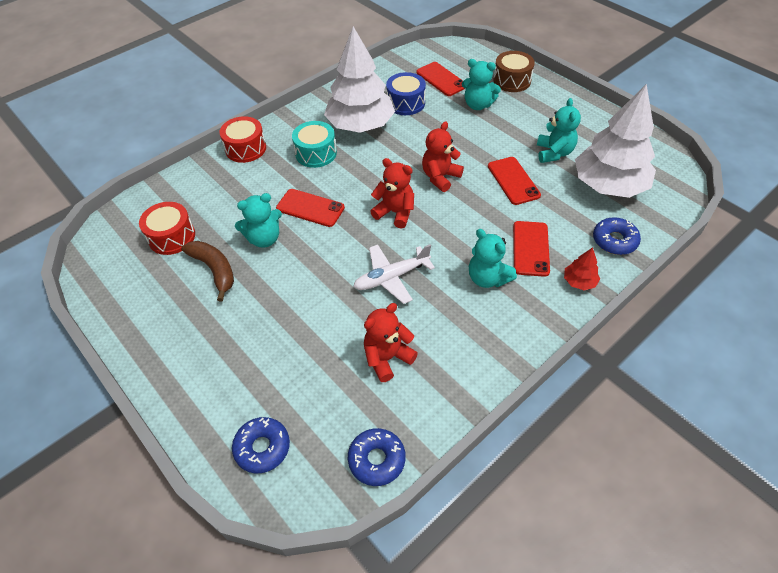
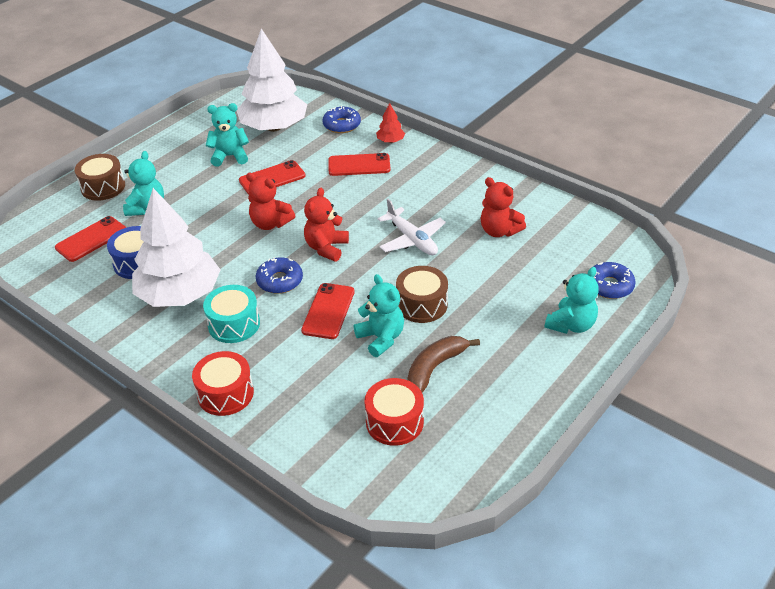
camera: 100 degrees left, 10 degrees down
(295, 272) = (422, 304): none -> brown drum
(377, 459) = (588, 225): blue donut -> blue donut (280, 281)
(487, 278) = (398, 185): turquoise teddy bear -> turquoise teddy bear (571, 325)

